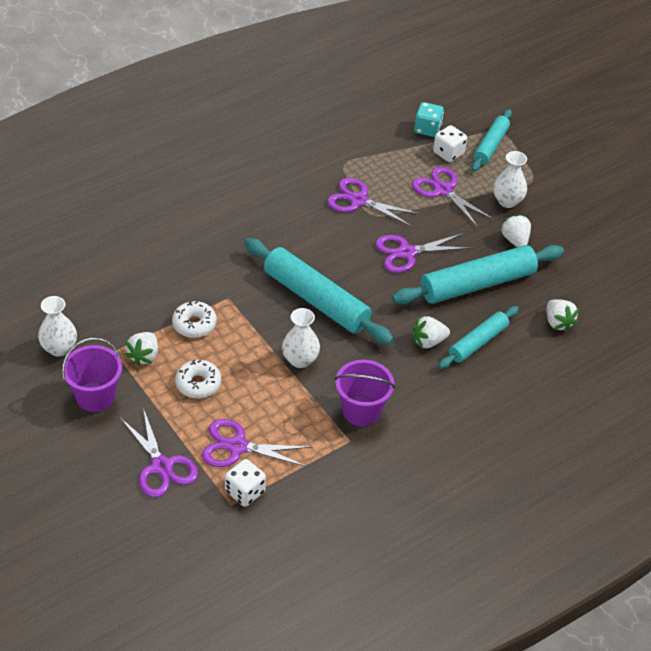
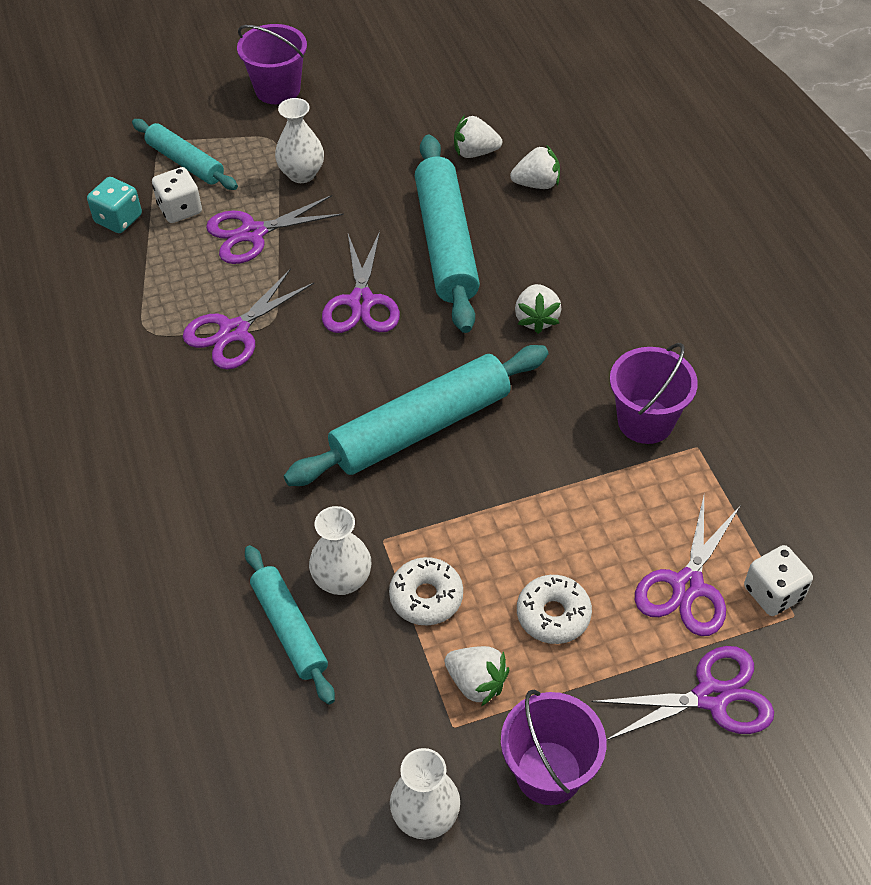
camera: 70 degrees left, 5 degrees up
(300, 360) = (535, 472): white vase -> white vase (342, 580)
(478, 342) = (551, 269): turquoise rolling pin -> turquoise rolling pin (289, 629)
(515, 240) = (378, 185): white strawberry -> white strawberry (475, 152)
(582, 172) = (277, 89): none -> purple bucket

